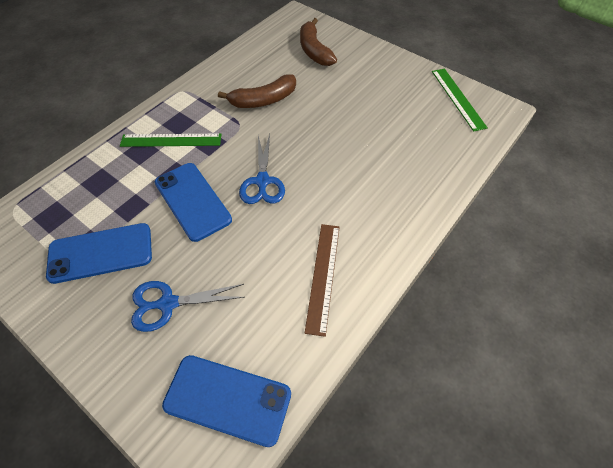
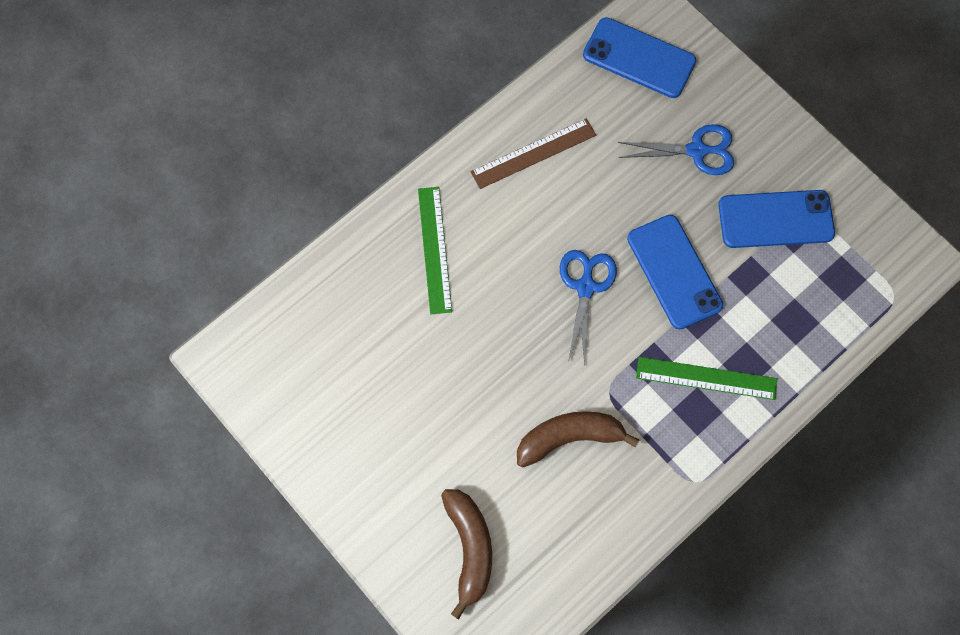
camera: 170 degrees left, 15 degrees up
(323, 276) = (533, 153): brown ruler -> brown ruler turned 45 degrees clockwise
(458, 98) = (276, 391): green ruler -> green ruler (434, 249)

